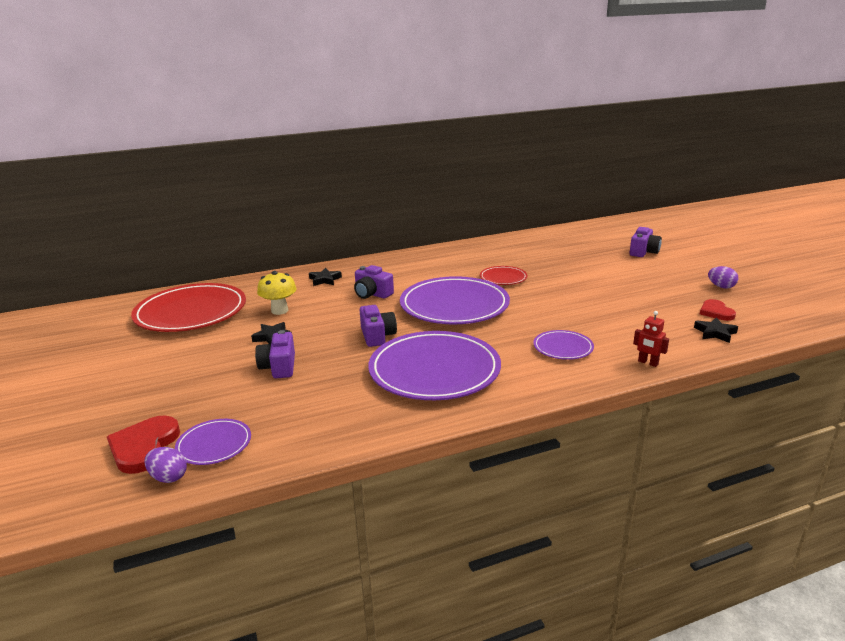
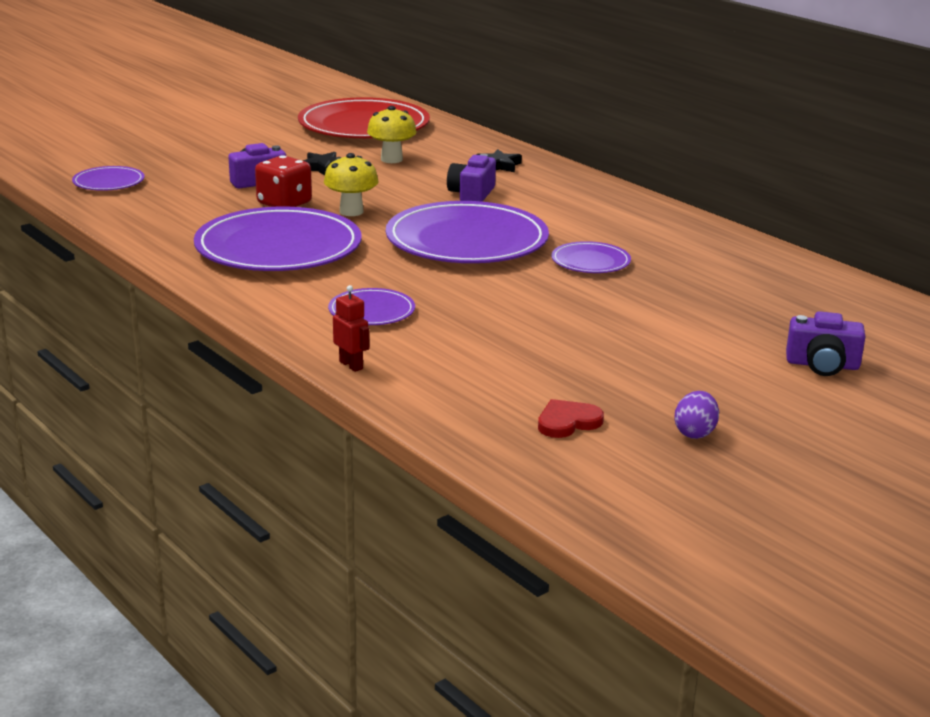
camera: 70 degrees right, 0 degrees up
(144, 447) = (100, 161): red heart -> none
(168, 477) = (59, 177): purple egg -> none
(342, 360) = (284, 203): none -> red dice
(377, 336) = (351, 212): purple camera -> yellow mushroom
(503, 278) = (590, 262): red plate -> purple plate
(648, 363) = (351, 365): red robot -> red robot turned 120 degrees clockwise
(715, 333) = (480, 417): black star -> none

